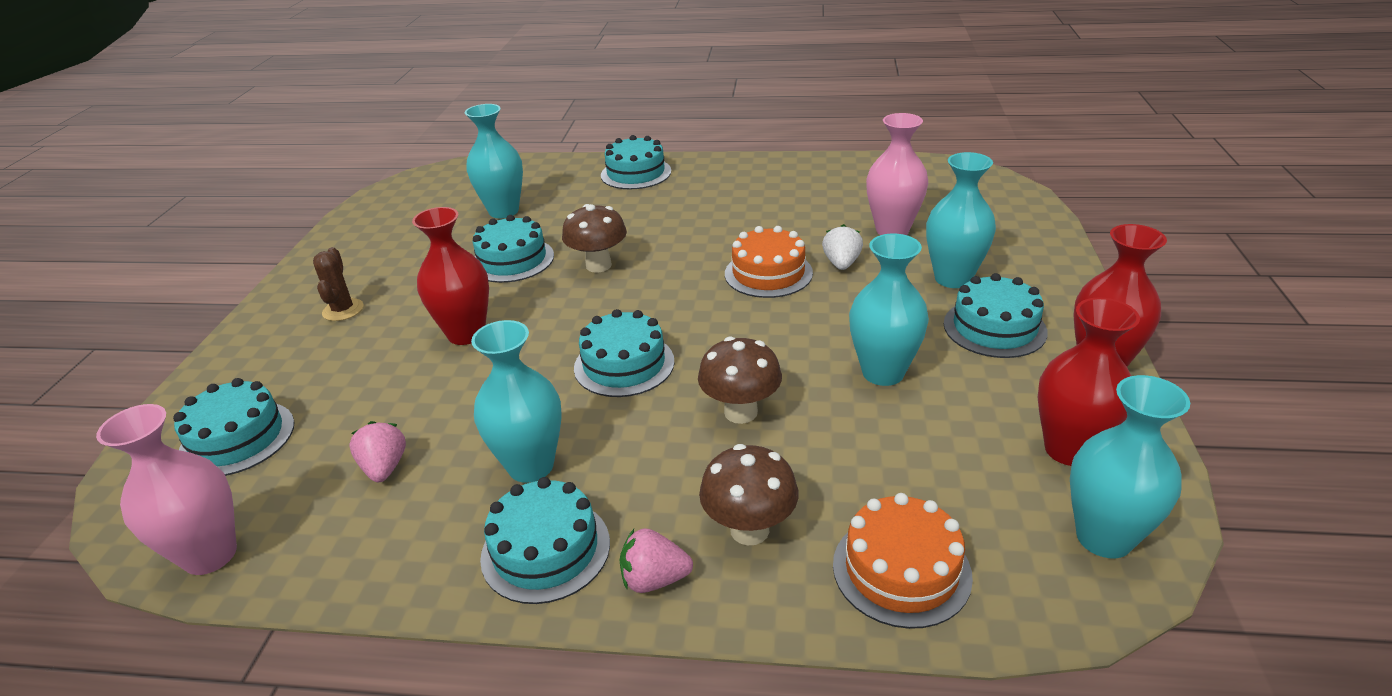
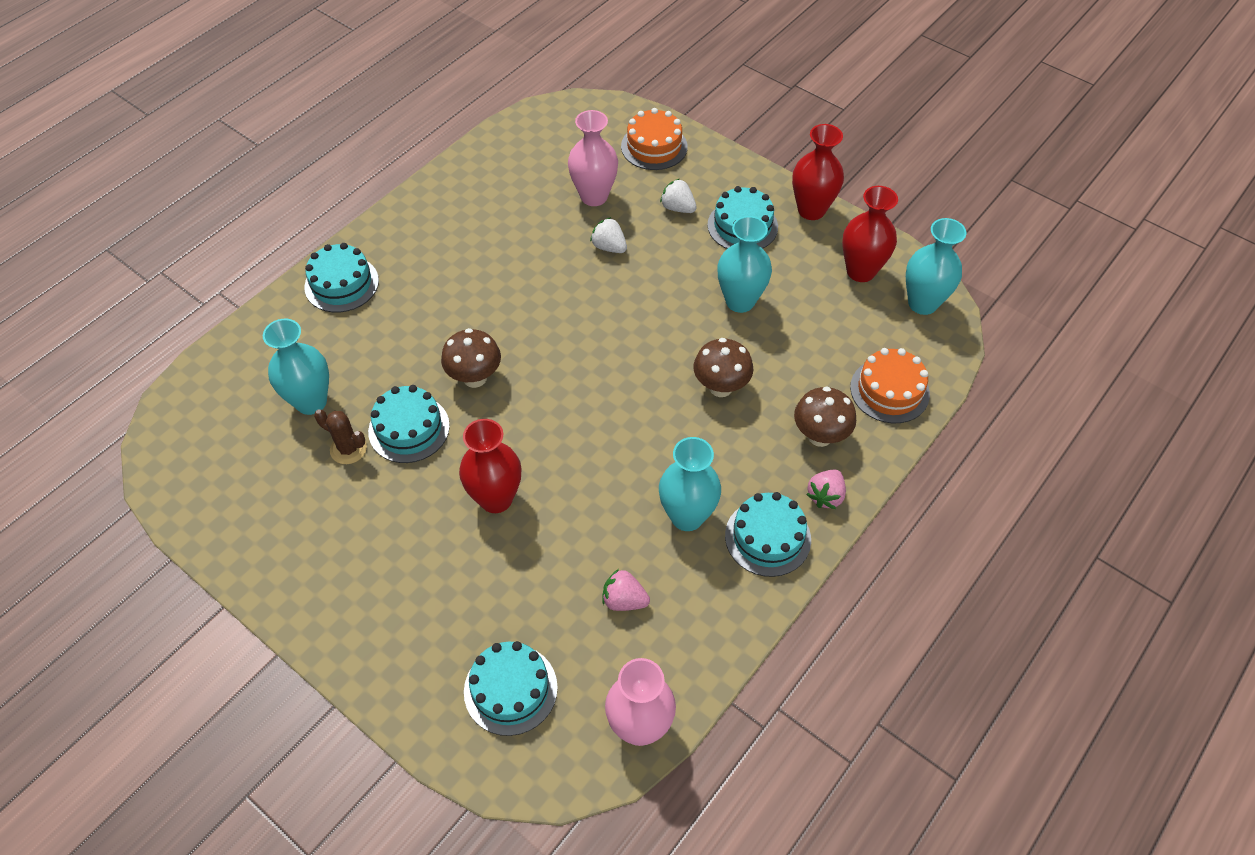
camera: 60 degrees left, 20 degrees up
(343, 310) = (376, 573): brown cactus -> brown cactus (348, 449)
(624, 364) = (620, 421): turquoise cake -> none
(768, 273) = (583, 290): orange cake -> orange cake (654, 146)
(953, 278) = (678, 208): turquoise vase -> white strawberry

